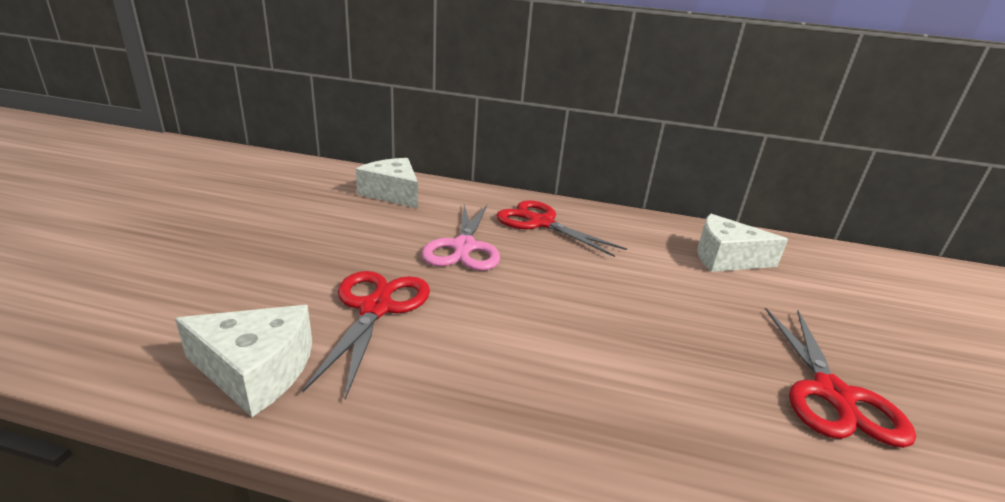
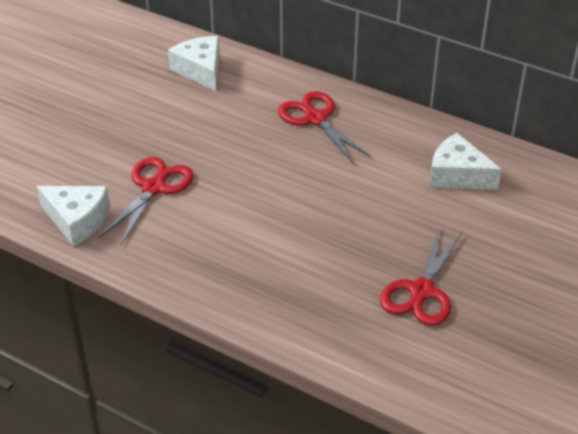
camera: 20 degrees right, 15 degrees up
(464, 247) = (236, 140): pink scissors -> none

